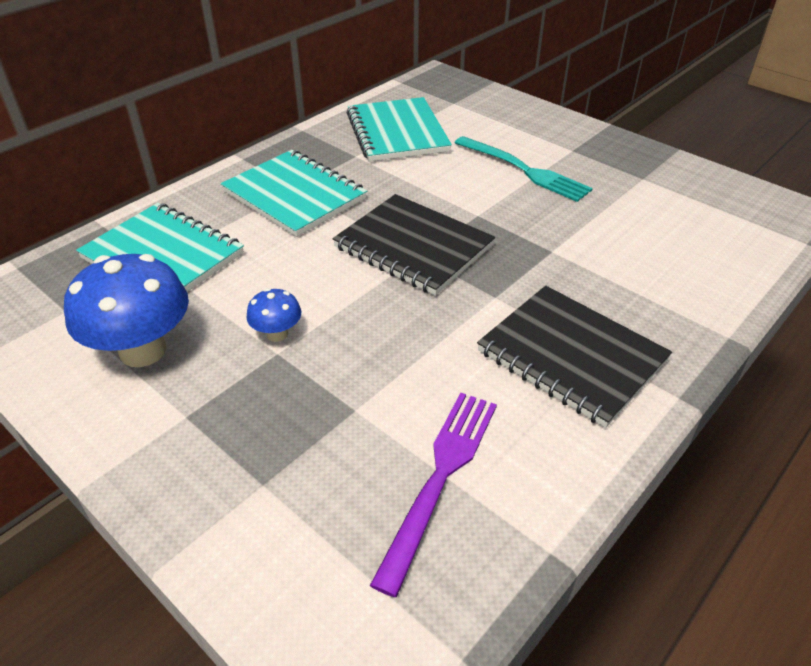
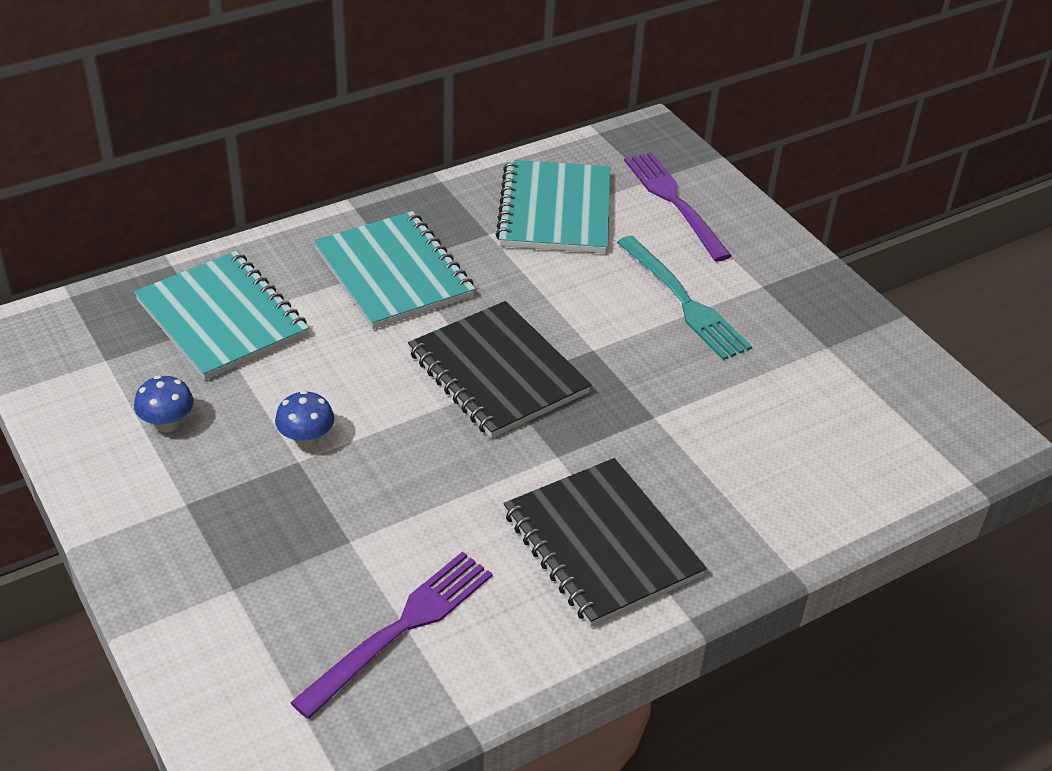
camera: 15 degrees right, 0 degrees up
(143, 350) = (167, 424): blue mushroom -> blue mushroom, size x0.49
(477, 112) = (673, 201): none -> purple fork

